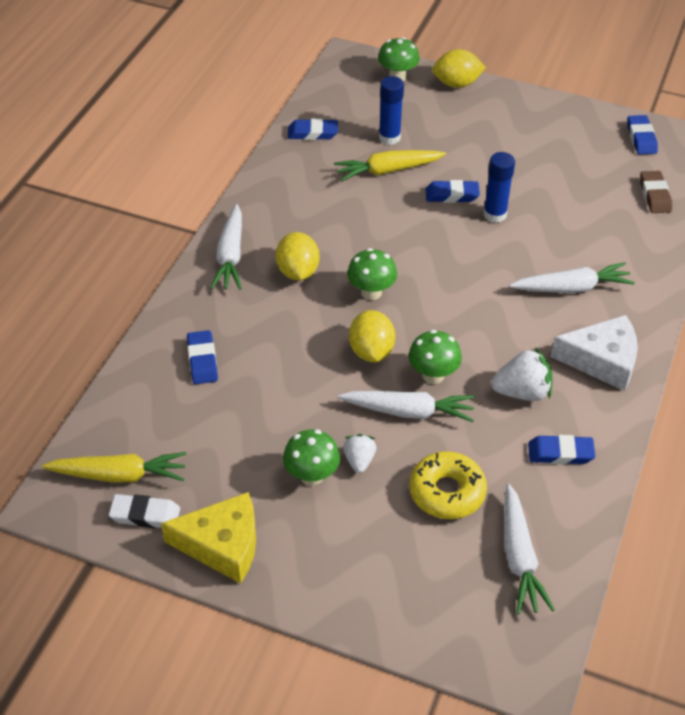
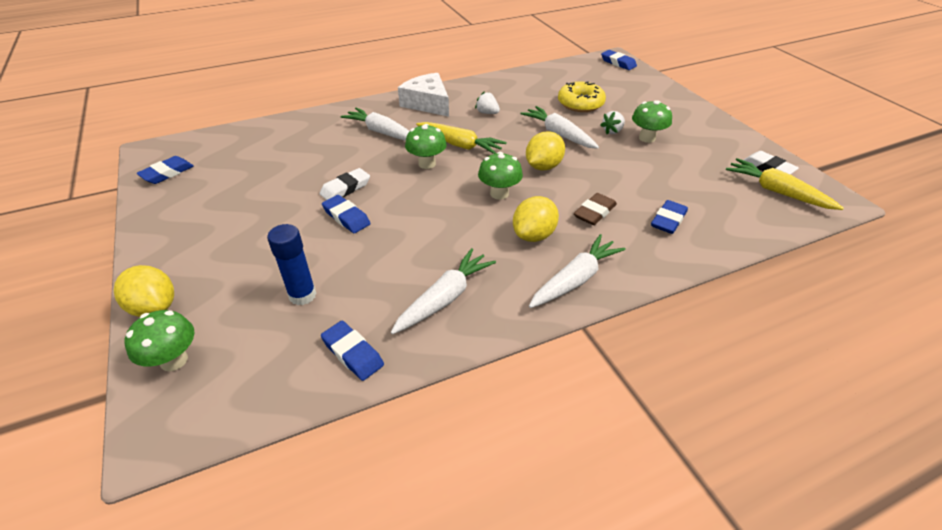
camera: 135 degrees left, 5 degrees down
(222, 545) = (726, 138): yellow cheese -> none
(388, 170) = (354, 266): yellow carrot -> yellow carrot (460, 145)
(433, 375) = (523, 140): green mushroom -> green mushroom (427, 164)
(494, 215) = (345, 188): blue glue stick -> white eraser
(519, 557) = (575, 77): white carrot -> white carrot (445, 298)
(522, 392) = (487, 113): white strawberry -> white strawberry, size x0.62
(560, 453) = (506, 90): blue eraser -> blue eraser (618, 63)
(655, 195) = (243, 143): brown eraser -> brown eraser (594, 212)

